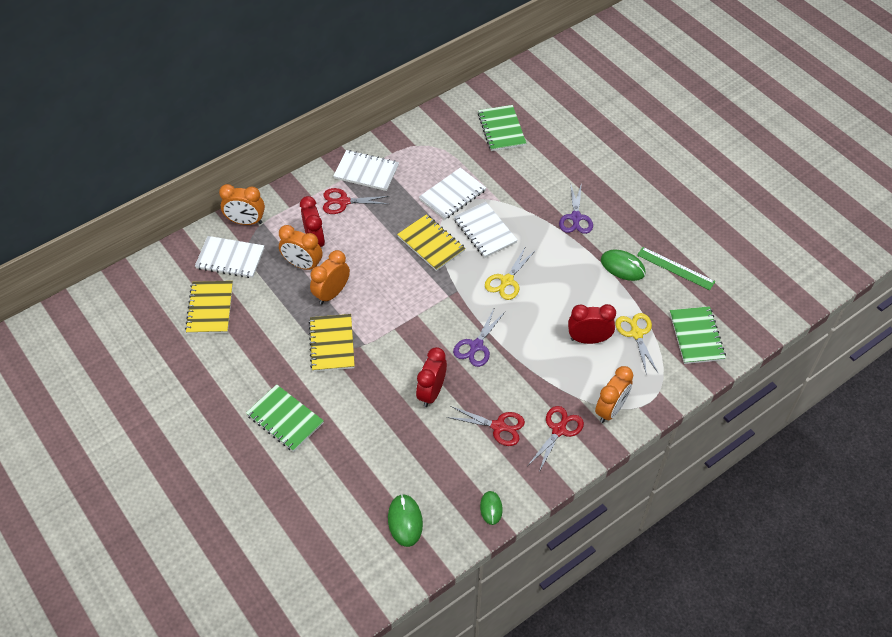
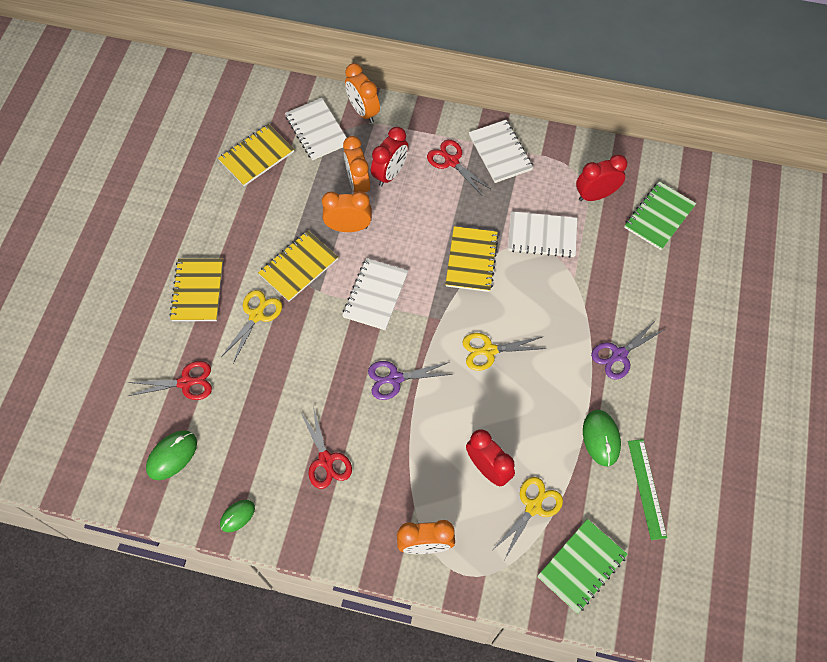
camera: 50 degrees right, 10 degrees up
(285, 419) = (197, 291): green notebook -> yellow notebook
(344, 394) = (257, 315): none -> yellow scissors
(431, 392) = (315, 379): red clock -> red clock (595, 195)
(485, 231) = (527, 291): white notebook -> white notebook (375, 295)
(559, 429) = (365, 514): red scissors -> red scissors (186, 382)

